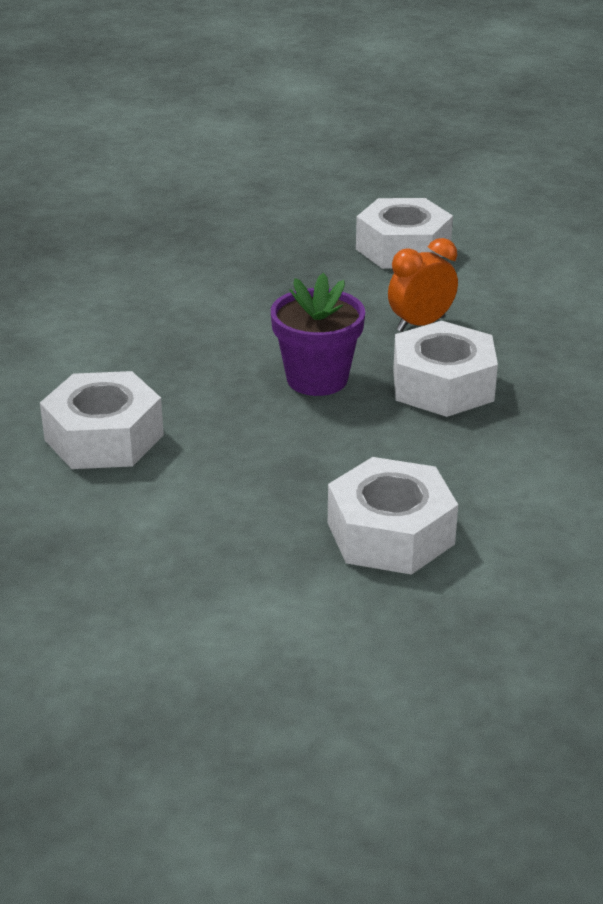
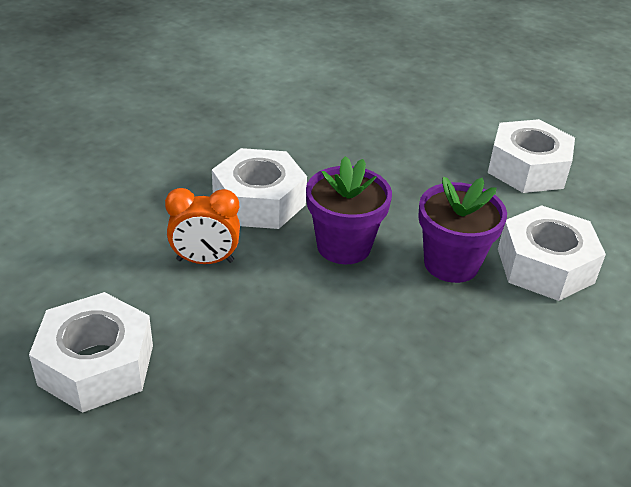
camera: 150 degrees left, 5 degrees up
(201, 403) = (451, 264): none -> purple flower pot
(390, 533) = (398, 133): white nut -> white nut (527, 168)

